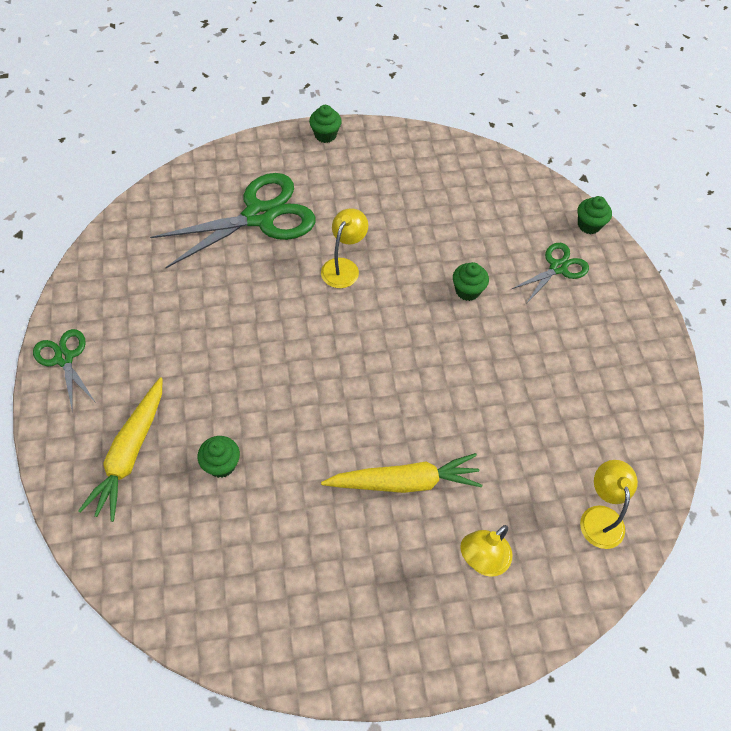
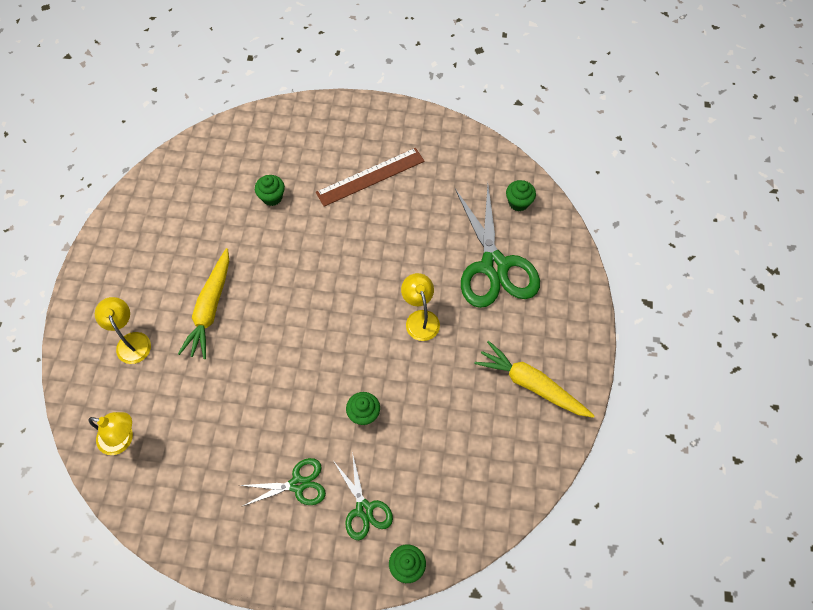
camera: 110 degrees right, 5 degrees up
(64, 358) = (391, 119): green scissors -> green scissors (297, 484)
(130, 453) = (302, 147): yellow carrot -> yellow carrot (531, 384)
(164, 359) = (370, 177): none -> brown ruler
(325, 135) = (585, 344): green cupcake -> green cupcake (518, 203)
(343, 267) = (420, 318): yellow lamp -> yellow lamp turned 150 degrees counterclockwise

